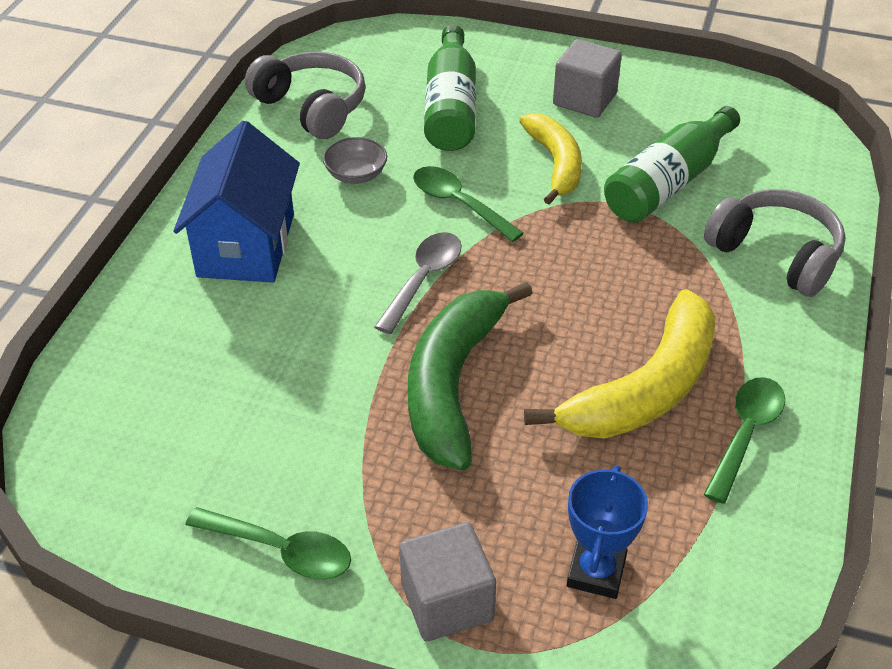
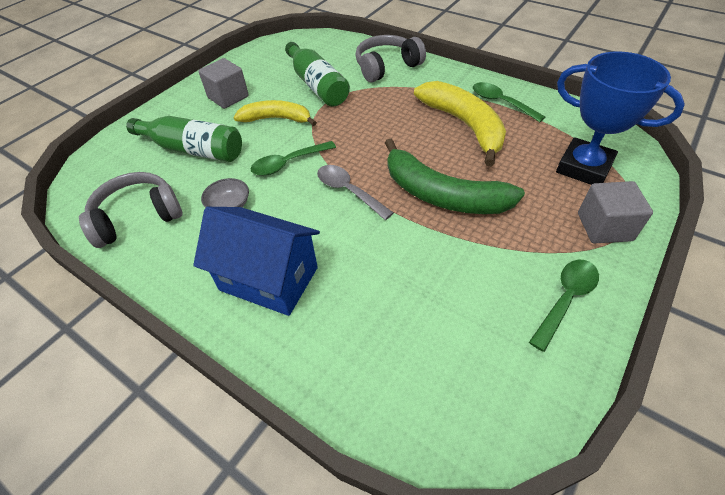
camera: 70 degrees left, 5 degrees up
(596, 572) = (584, 167): blue trophy -> blue trophy, size x1.66

